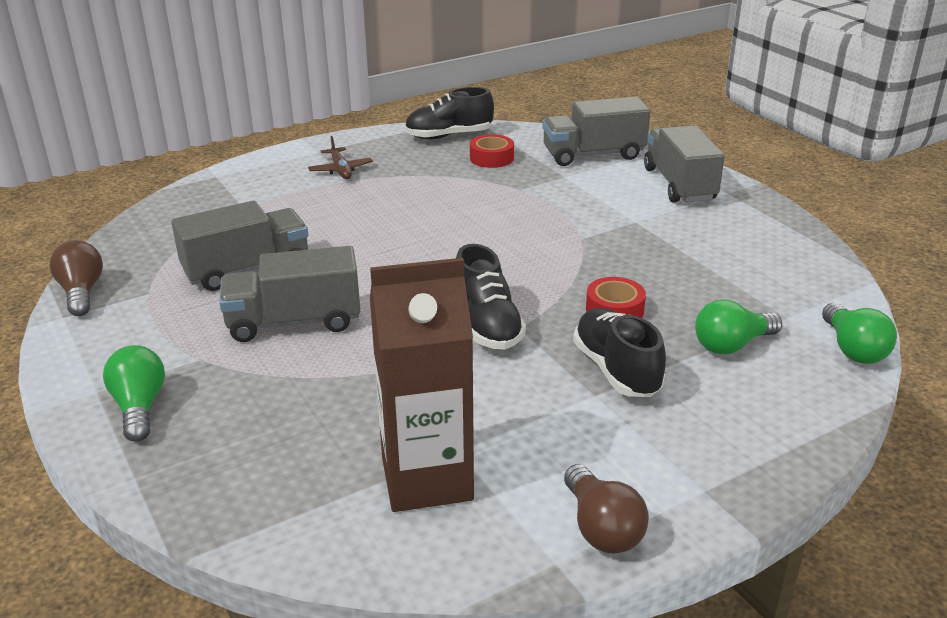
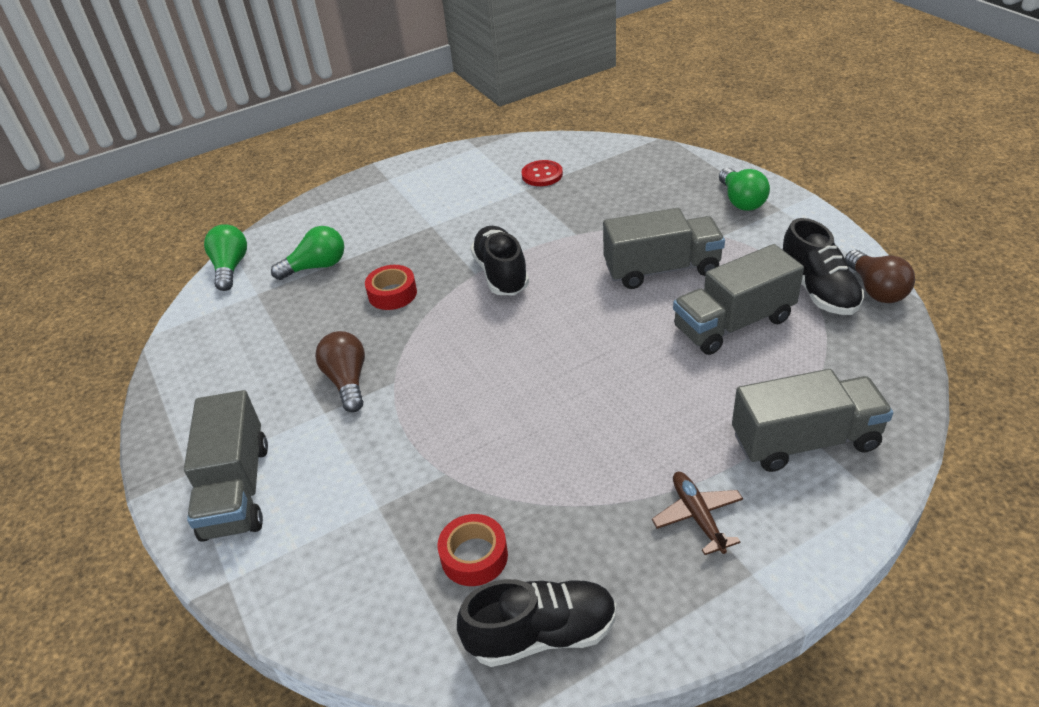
camera: 175 degrees left, 10 degrees up
(427, 479) = (542, 175): brown carton -> red button
(593, 155) = (319, 570): grey truck -> grey truck (805, 441)
(601, 528) = (449, 160): brown light bulb -> brown light bulb (347, 381)
(616, 370) = (410, 243): black shoe -> black shoe (818, 290)

